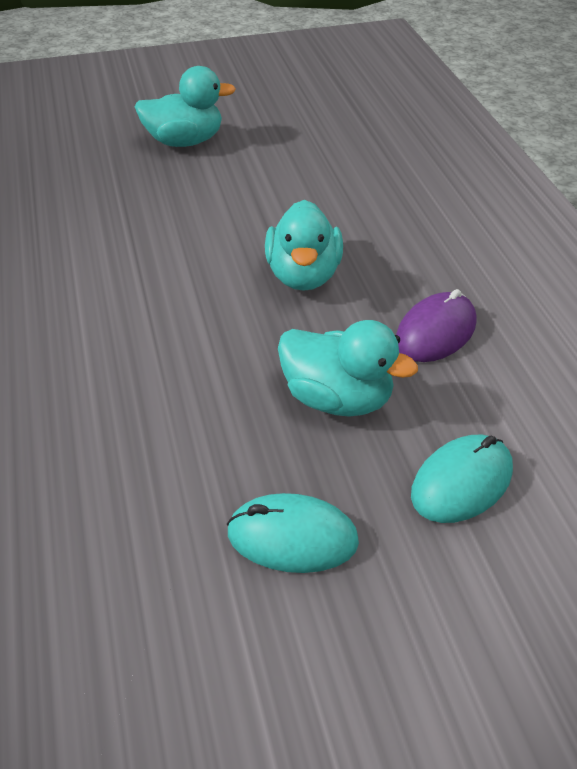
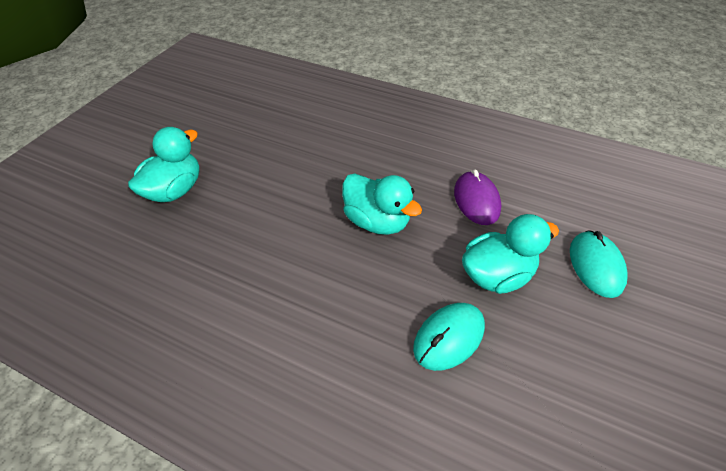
camera: 50 degrees left, 5 degrees up
(292, 537) = (594, 368): turquoise mouse -> turquoise mouse (449, 337)

